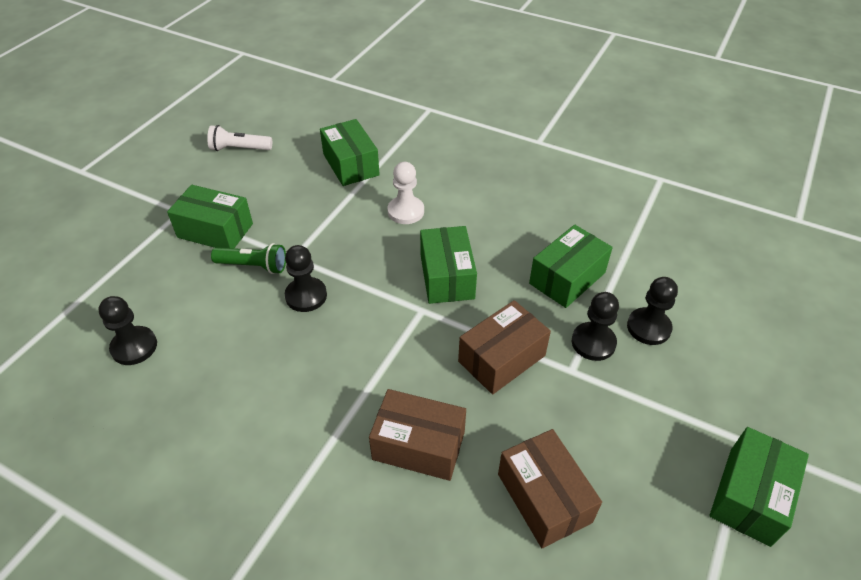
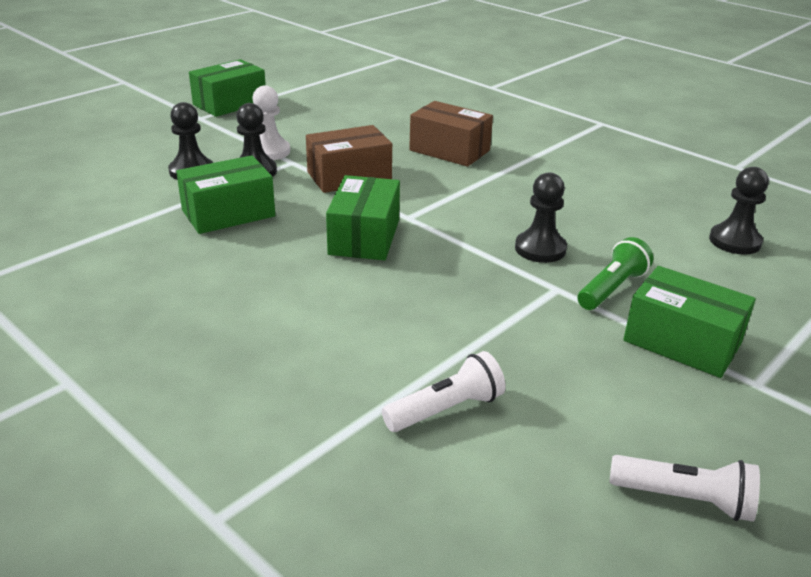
camera: 165 degrees left, 15 degrees down
(253, 266) = (611, 288): green flashlight -> green flashlight turned 105 degrees clockwise
(351, 164) = (446, 409): green box -> white flashlight
(406, 211) = (380, 313): white pawn -> white pawn (269, 151)
(544, 498) = (369, 121): brown box -> none

